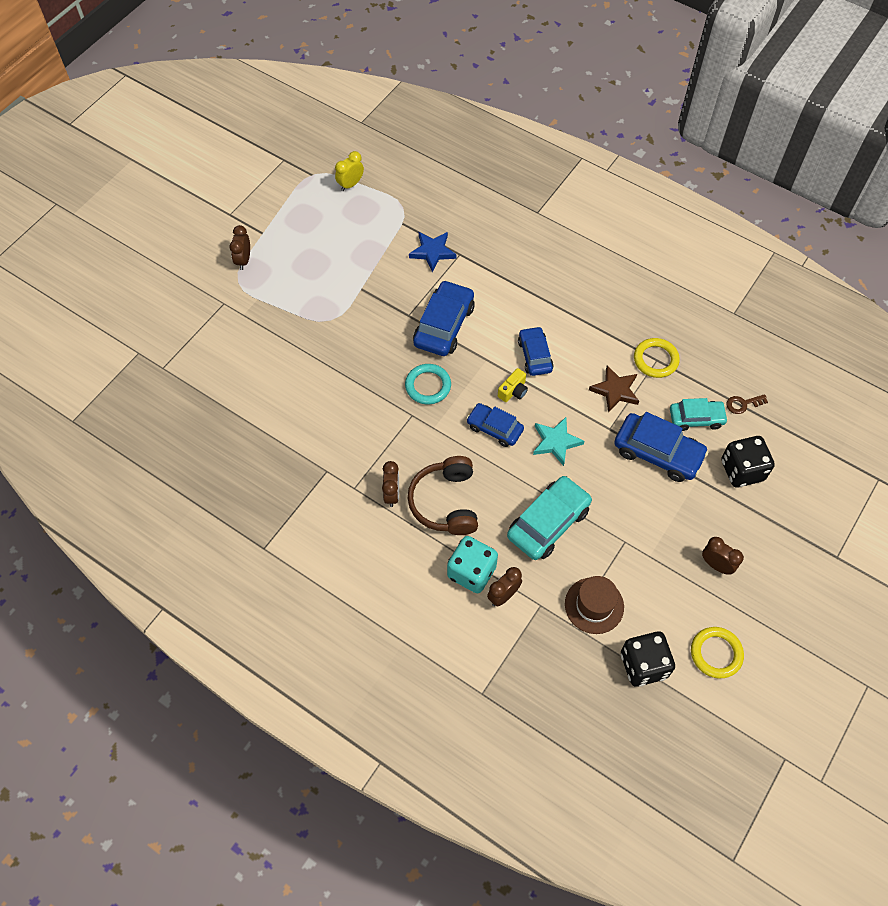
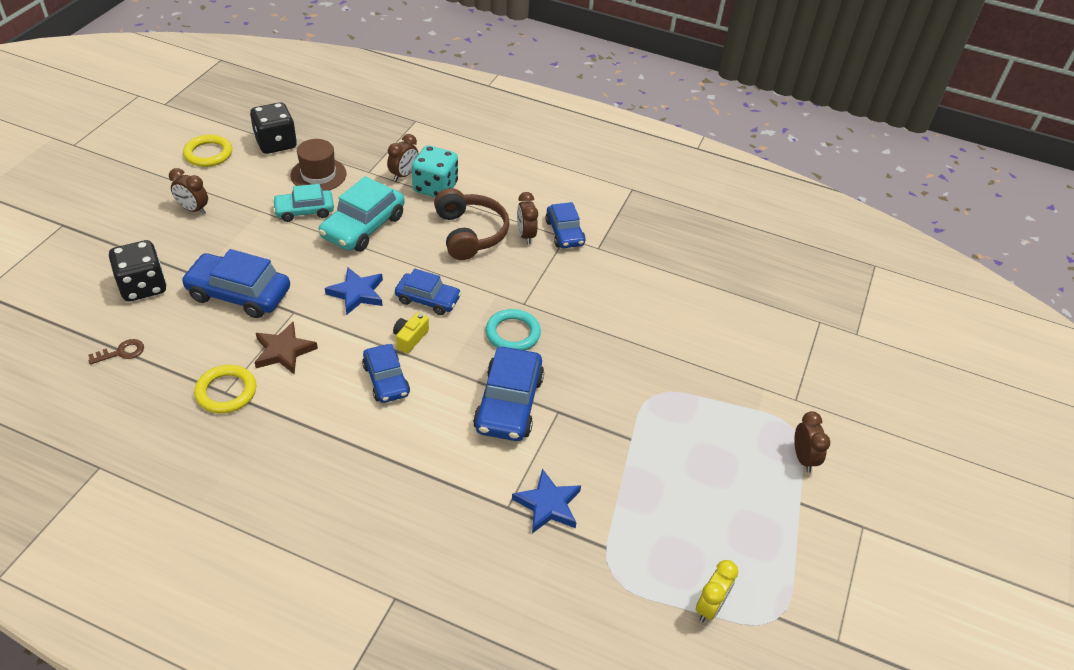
camera: 165 degrees right, 15 degrees down
(353, 493) = (564, 233): none -> blue car
(556, 442) = (357, 293): turquoise star -> blue star
(696, 418) = (186, 331): turquoise car -> turquoise car (304, 211)

